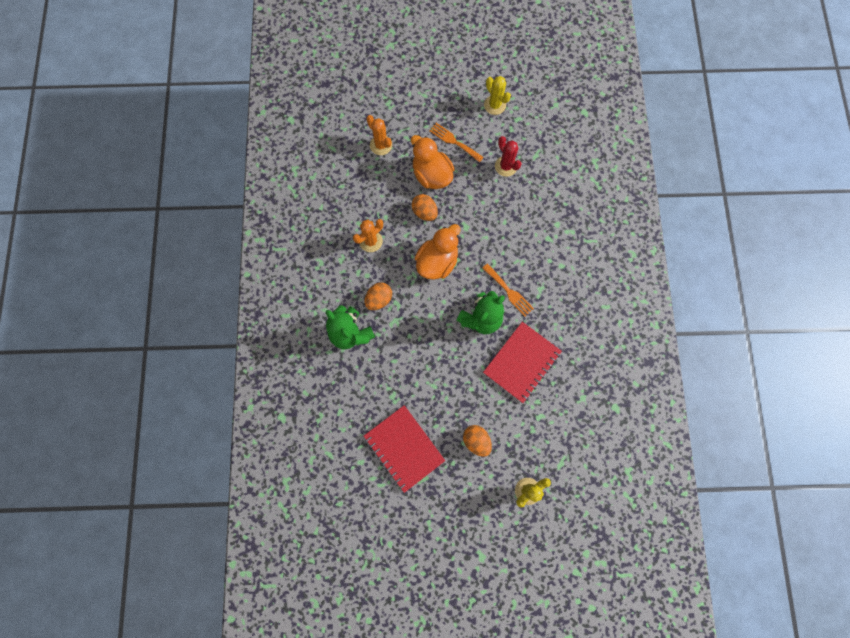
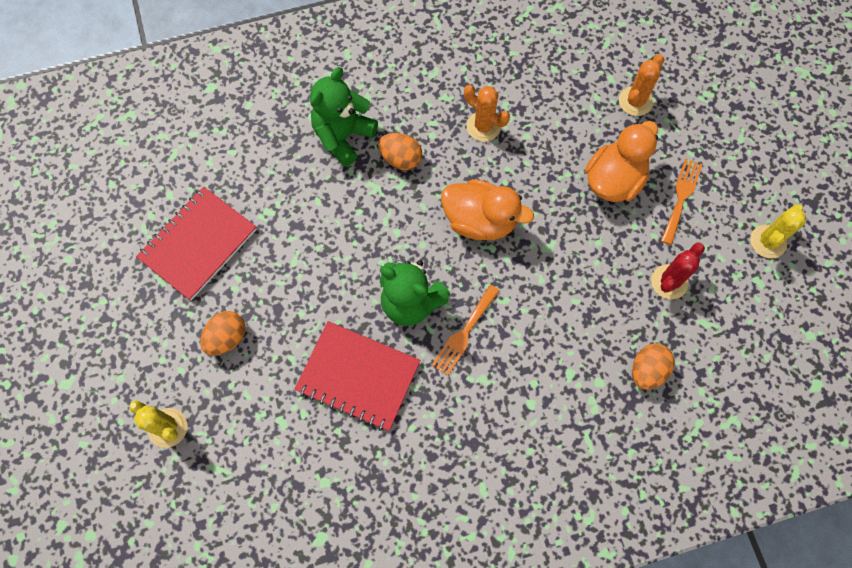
camera: 75 degrees right, 5 degrees down
(424, 212) = (551, 185): orange egg -> orange egg (647, 370)

